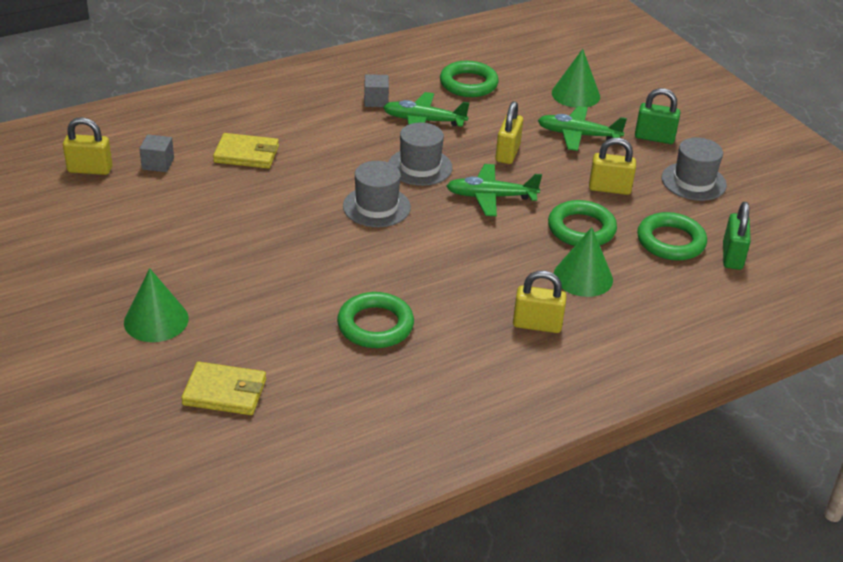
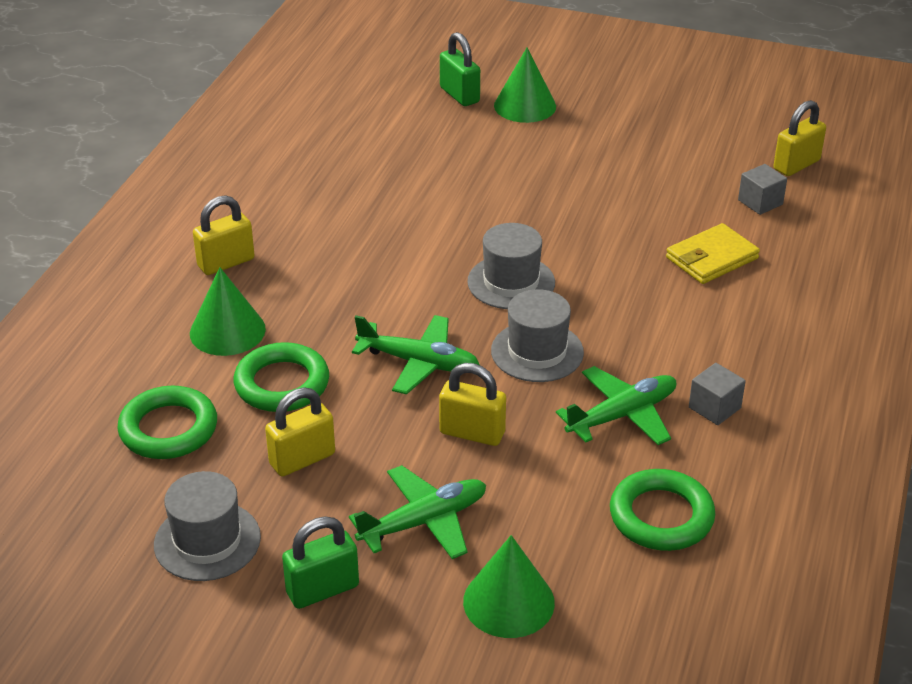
camera: 140 degrees right, 0 degrees up
(225, 392) = (403, 97): yellow wallet -> none
(375, 325) = (362, 188): green ring -> none
(491, 197) = (419, 363): green plane -> green plane turned 60 degrees clockwise
(507, 153) = (472, 433): yellow padlock -> yellow padlock turned 45 degrees counterclockwise
(732, 256) = (81, 452): green padlock -> green padlock (459, 95)

